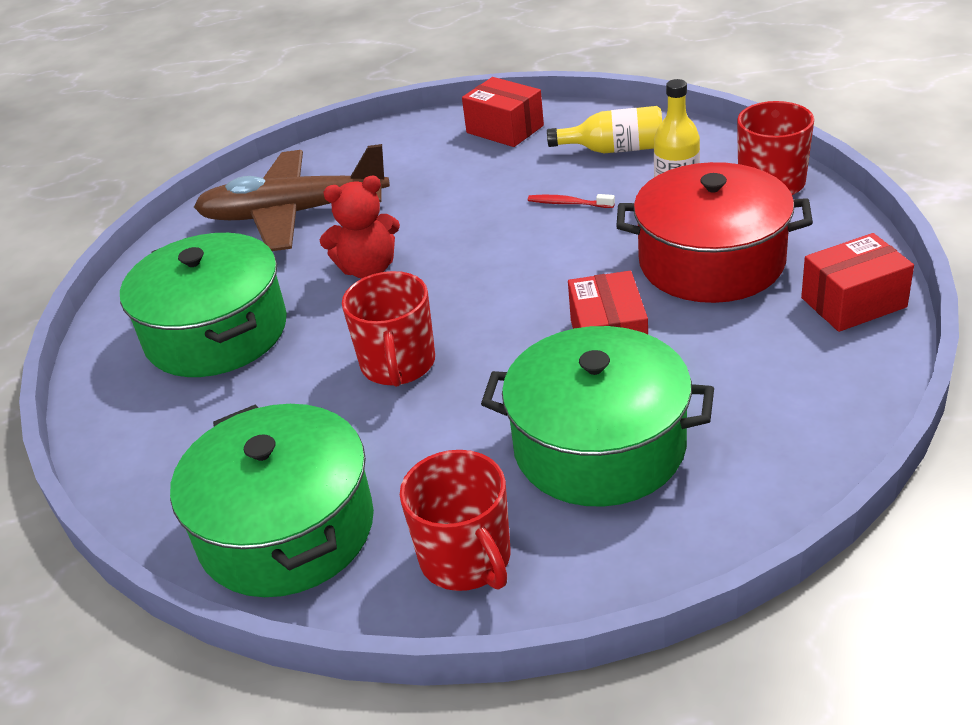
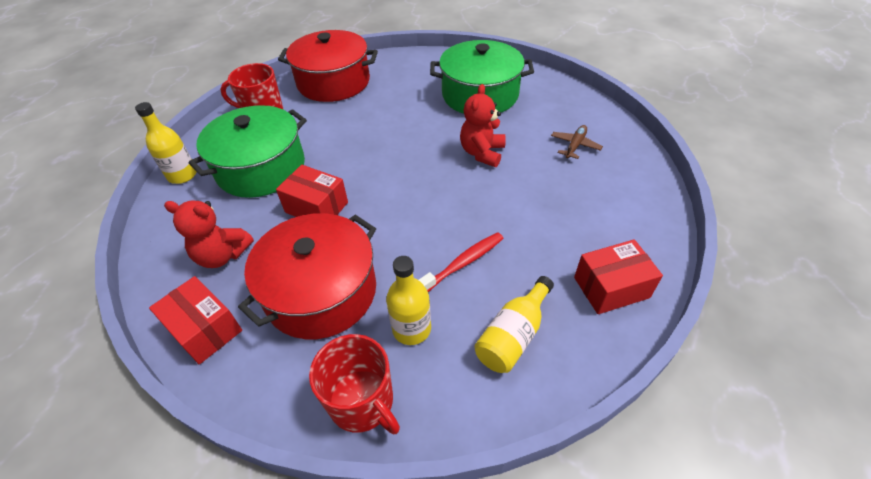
camera: 120 degrees right, 10 degrees up
(286, 529) = (333, 82): green pot -> red pot
(293, 214) = (575, 145): brown plane -> brown plane, size x0.41
(398, 365) = (389, 135): red mug -> none
(568, 203) = (462, 263): red toothbrush -> red toothbrush, size x1.54
(713, 528) = (182, 175): none -> yellow bottle
(770, 361) = (222, 255): none -> red teddy bear
(853, 302) = (205, 329): red box -> red box turned 60 degrees counterclockwise

